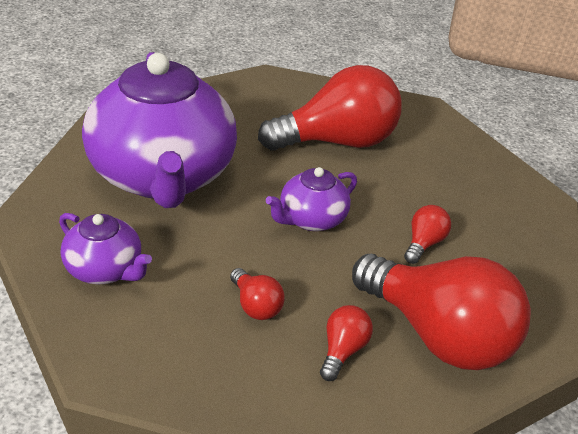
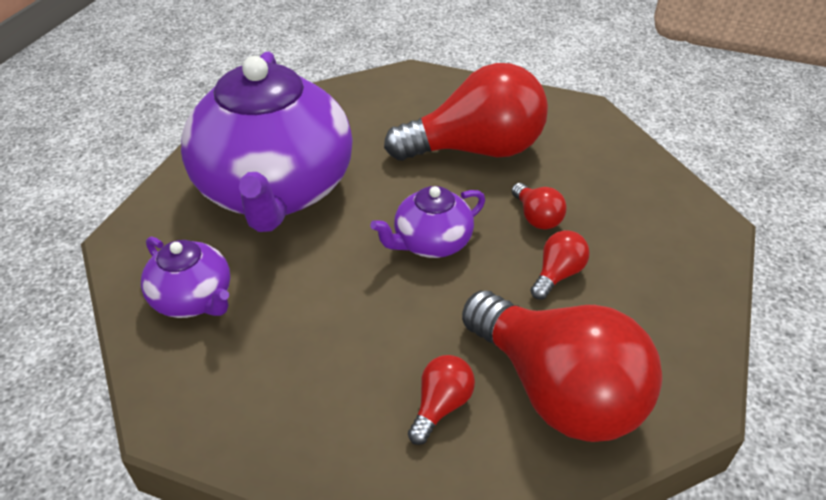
camera: 10 degrees right, 5 degrees up
(255, 306) = (350, 347): red light bulb -> red light bulb (536, 217)

